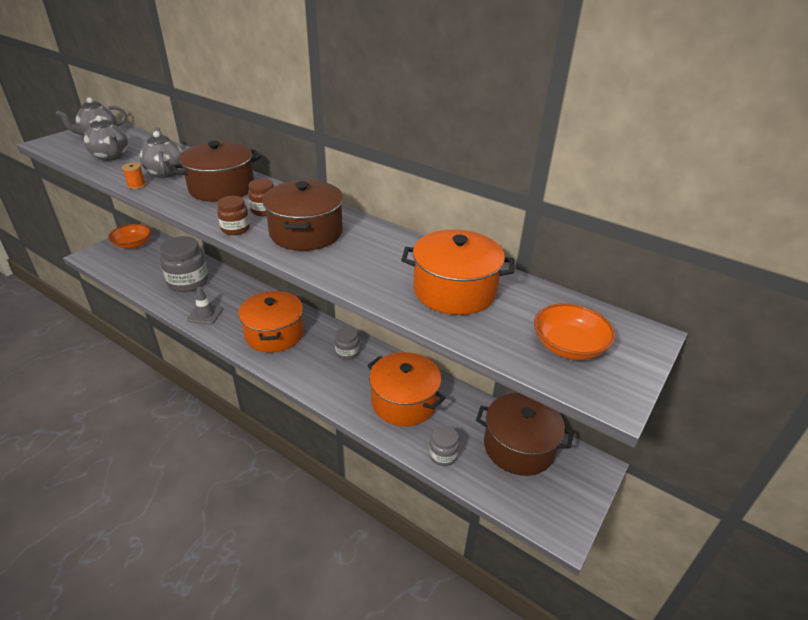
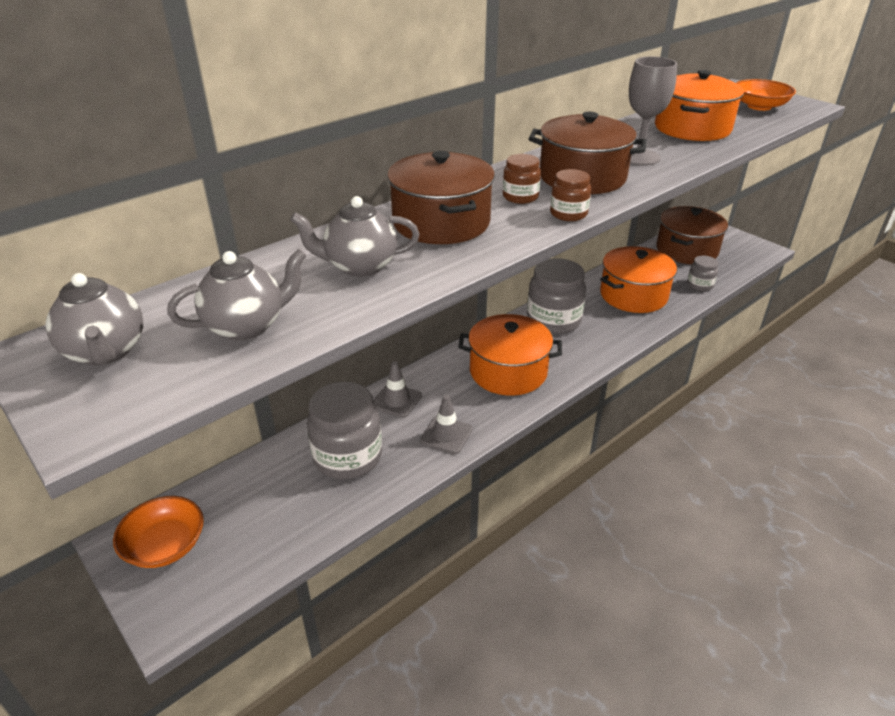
camera: 75 degrees left, 0 degrees up
(136, 185) = (402, 289): orange spool -> none
(239, 291) = (396, 400): none -> grey traffic cone
(347, 352) = (553, 320): grey jar -> grey jar, size x1.95
(359, 258) = (639, 157): none -> grey goblet

